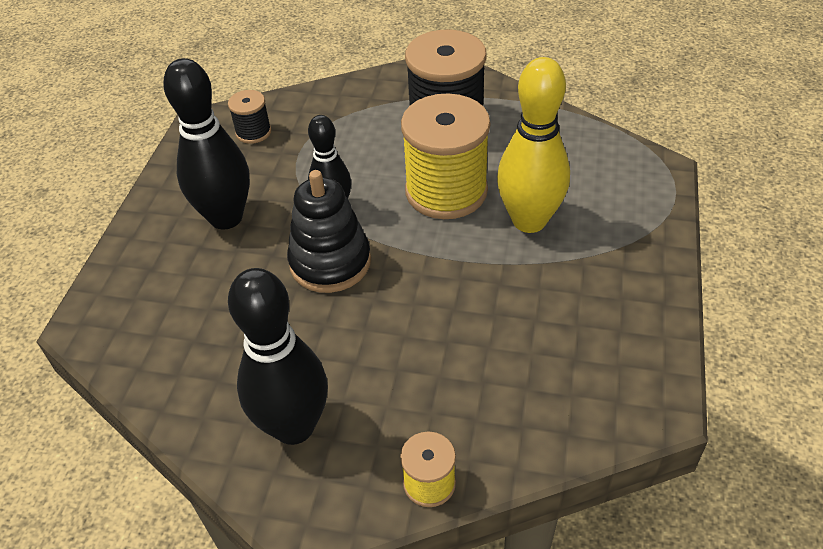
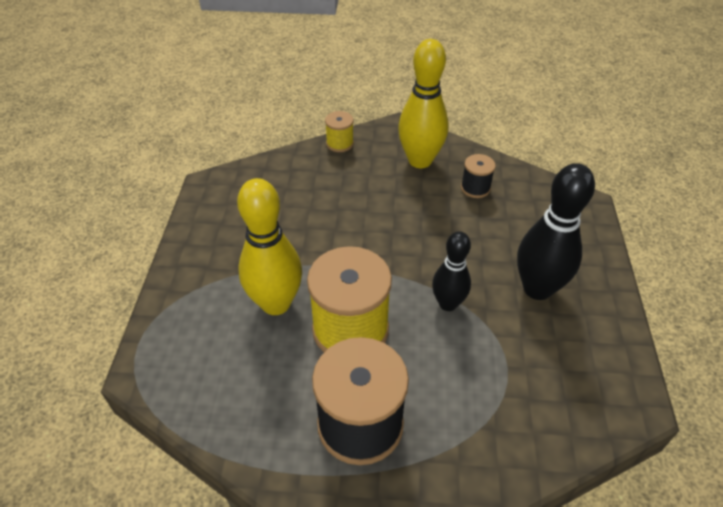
camera: 170 degrees right, 0 degrees up
(253, 132) = (569, 393): black spool -> black spool (475, 188)
(294, 426) = (420, 160): black bowling pin -> yellow bowling pin
(330, 262) = (433, 256): black stacking toy -> none

